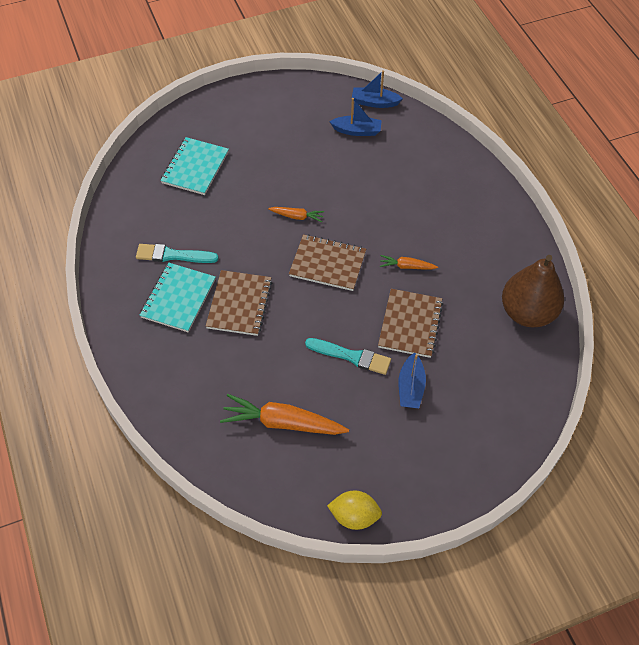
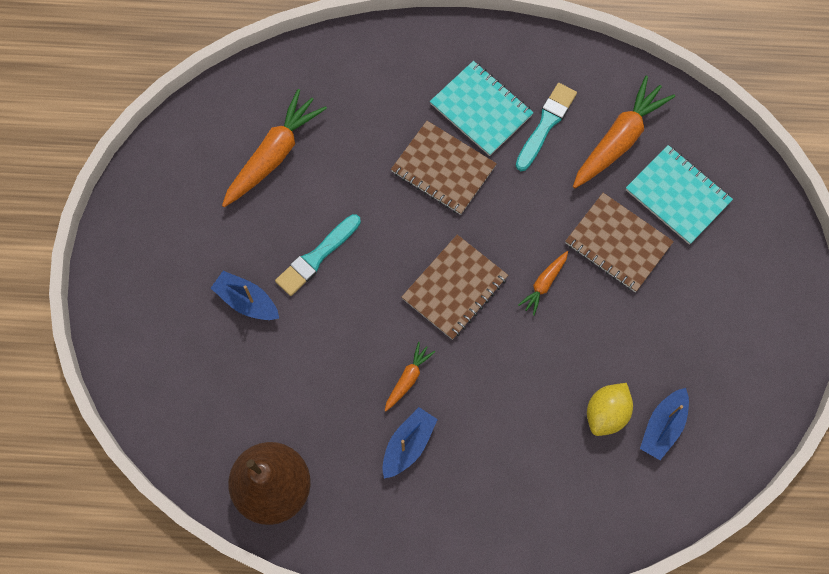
camera: 115 degrees right, 15 degrees up
(166, 210) = (619, 139): none -> orange carrot
(354, 516) = (139, 178): yellow lemon -> yellow lemon (606, 413)
(374, 102) = (709, 478): blue boat -> blue boat (408, 445)
(410, 324) = (326, 341): brown notebook -> brown notebook (618, 243)

